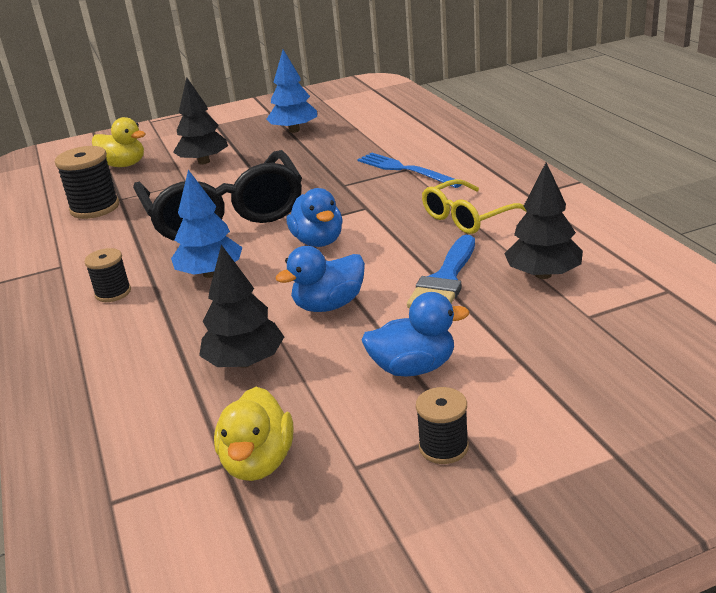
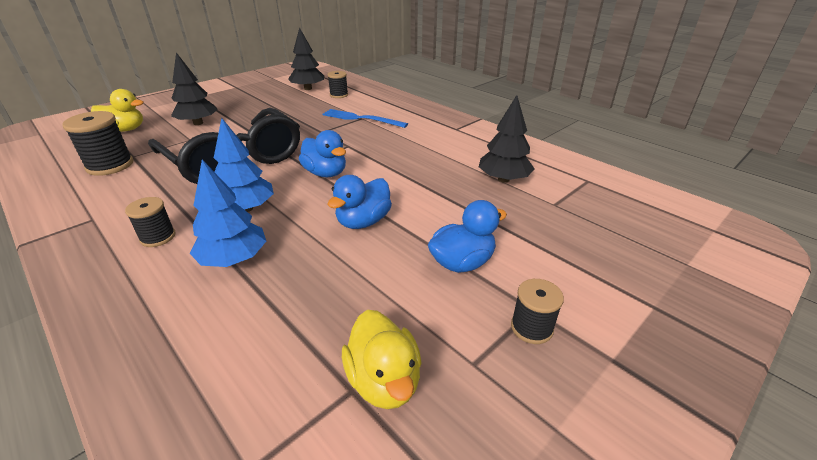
camera: 25 degrees left, 5 degrees up
(245, 362) = (318, 282): black tree -> black tree (308, 88)
(294, 130) = (262, 98): blue tree -> blue tree (234, 259)
(396, 131) = (339, 95): none -> black spool
(445, 280) = (440, 191): blue brush -> none
(467, 217) = (425, 146): yellow glasses -> none

